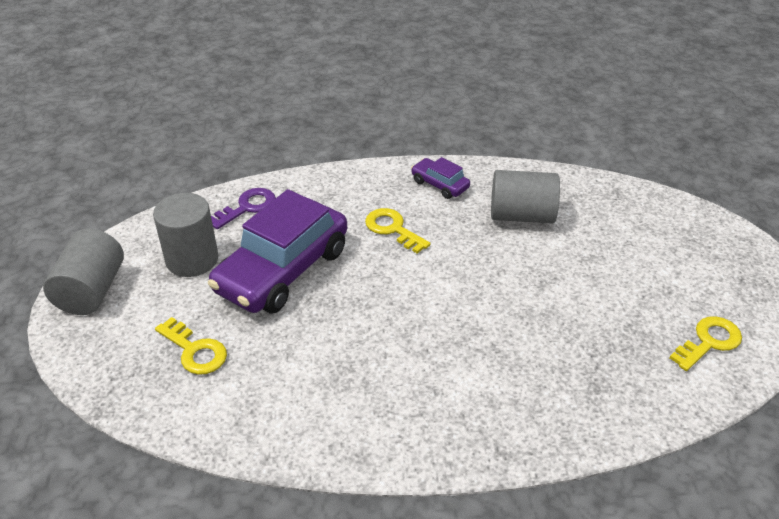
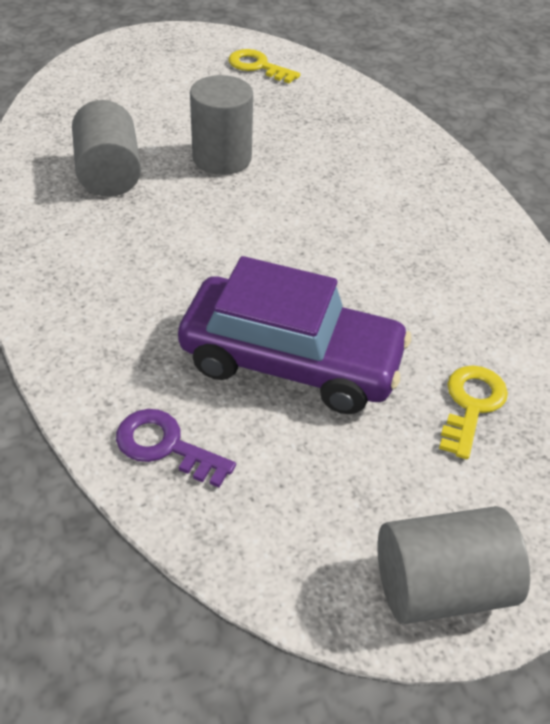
camera: 110 degrees left, 5 degrees up
(192, 259) = (313, 474): grey cylinder -> grey cylinder (222, 158)
(393, 229) = (168, 274): yellow key -> none
(439, 184) = (59, 246): purple car -> none

